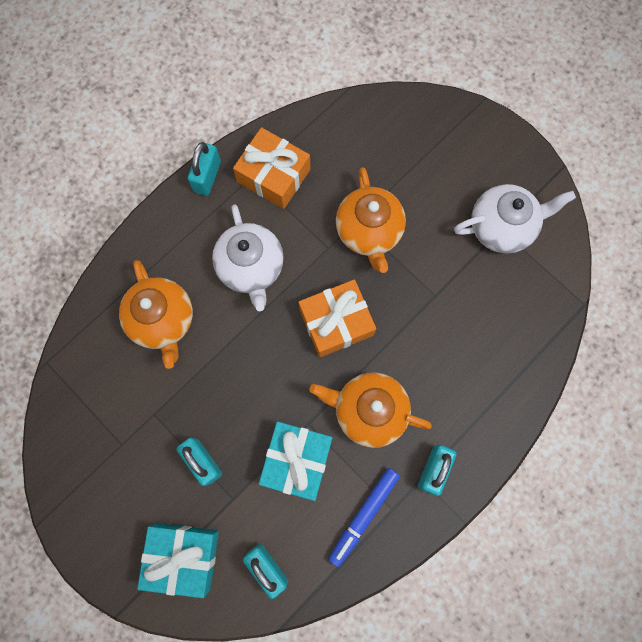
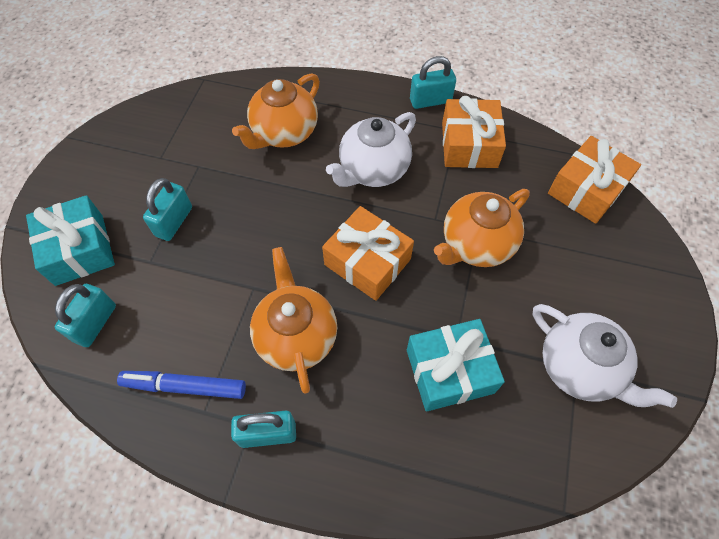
camera: 60 degrees right, 15 degrees down
(297, 460) = (212, 296): turquoise gift -> turquoise gift (449, 371)
(370, 118) = (586, 189): none -> orange gift

